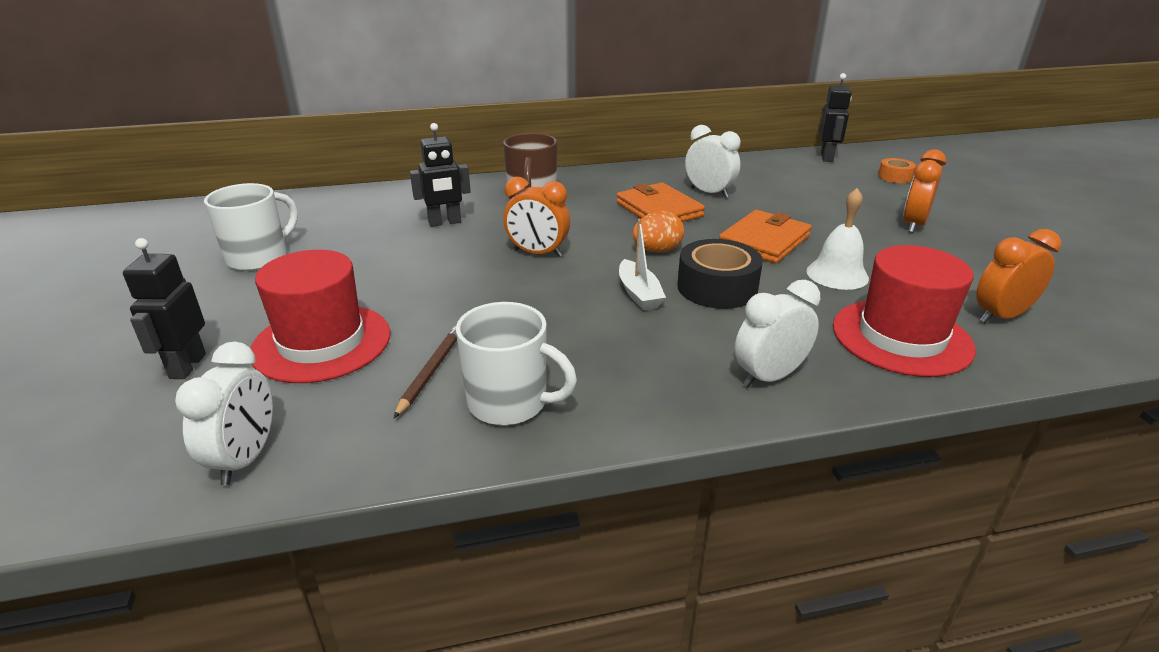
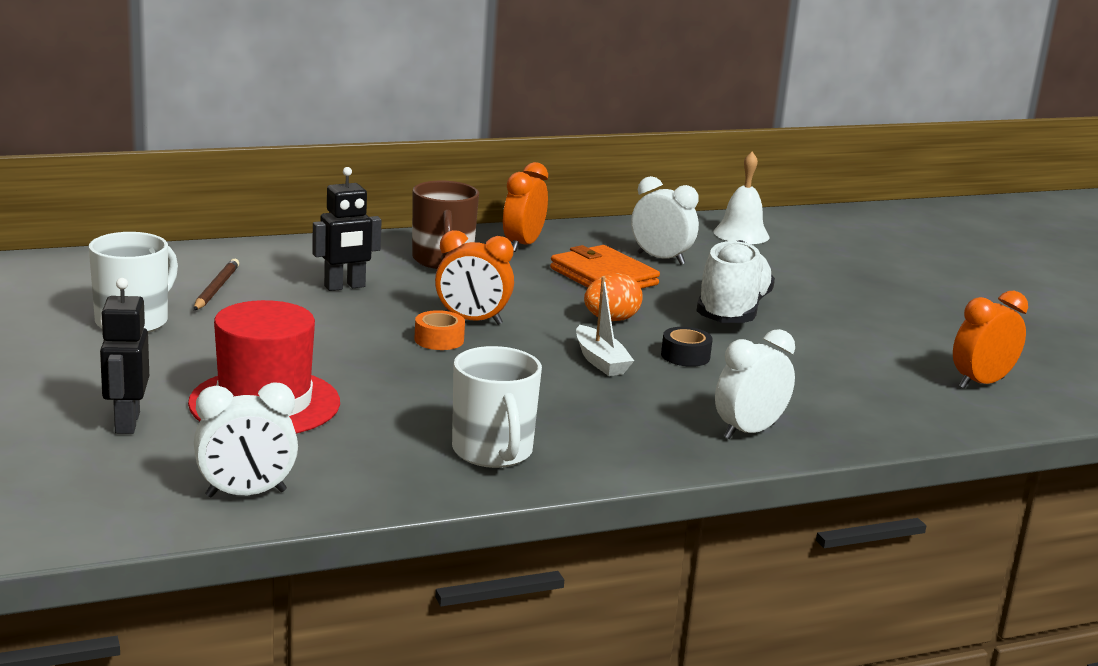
camera: 10 degrees left, 10 degrees down
(245, 459) = (246, 494): white clock -> white clock turned 75 degrees clockwise
(431, 372) = (399, 427): brown pencil -> brown pencil (216, 288)
(509, 403) = (492, 452): white mug -> white mug turned 60 degrees clockwise
(717, 287) = (685, 356): black tape -> black tape, size x0.55
(764, 241) = (732, 311): orange wallet -> white shoe
(827, 157) = (801, 220): black robot -> none
(837, 274) = (814, 345): white bell -> white bell (741, 234)
(895, 177) = (882, 245): orange tape -> orange tape (439, 340)
(901, 337) = (880, 400): red hat -> none
(913, 224) = (900, 297): orange clock -> orange clock (523, 245)

